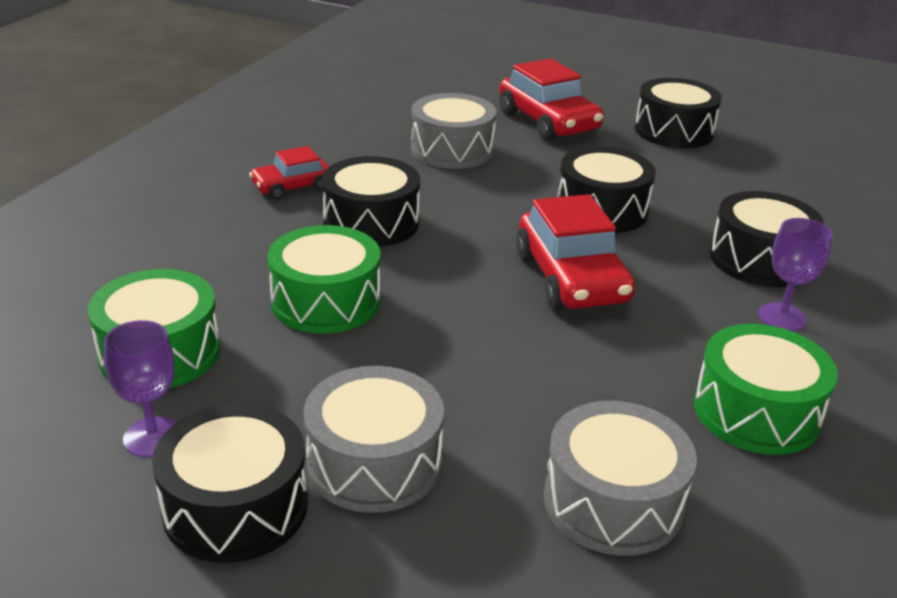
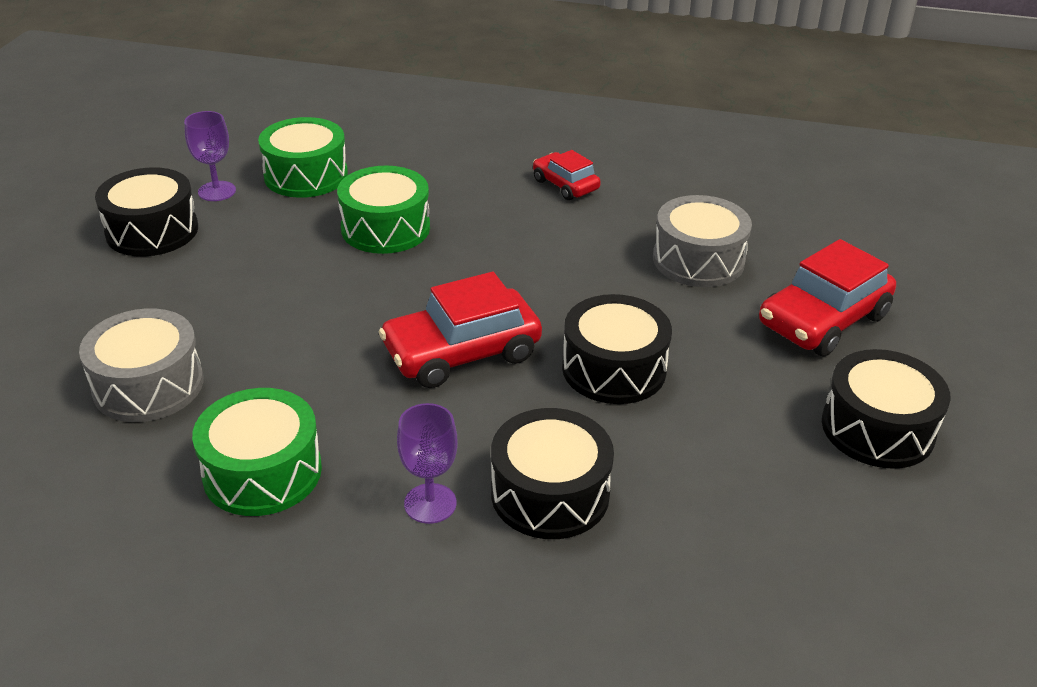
camera: 80 degrees right, 5 degrees up
(371, 222) = (520, 232): black drum -> none
(374, 462) = (192, 275): grey drum -> none

